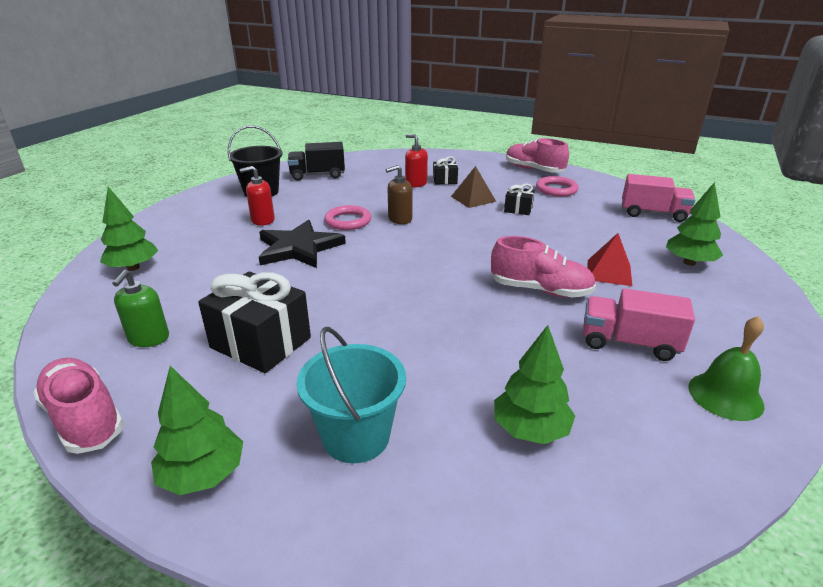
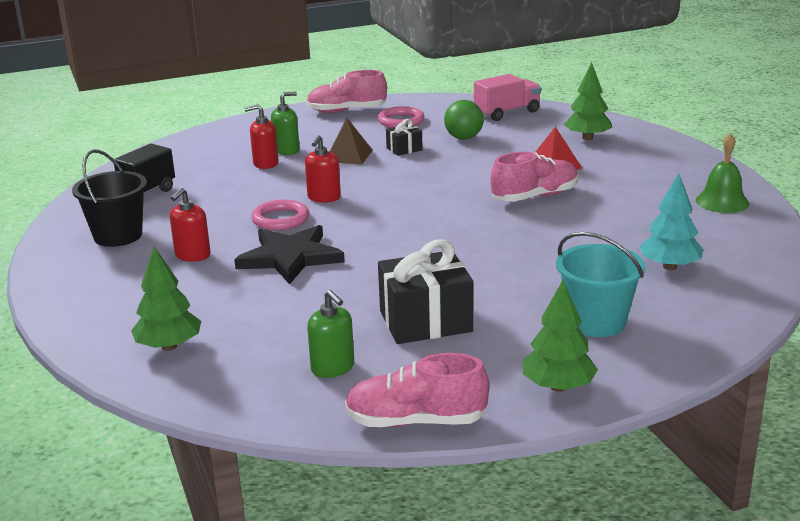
camera: 45 degrees left, 5 degrees down
(400, 219) = (324, 198): brown soap dispenser -> red soap dispenser
(445, 180) = (287, 150): black gift -> green soap dispenser
(530, 429) = (669, 266): green tree -> turquoise tree
(578, 219) = (463, 138): none -> green ball
(629, 343) = (638, 201): pink truck -> none

